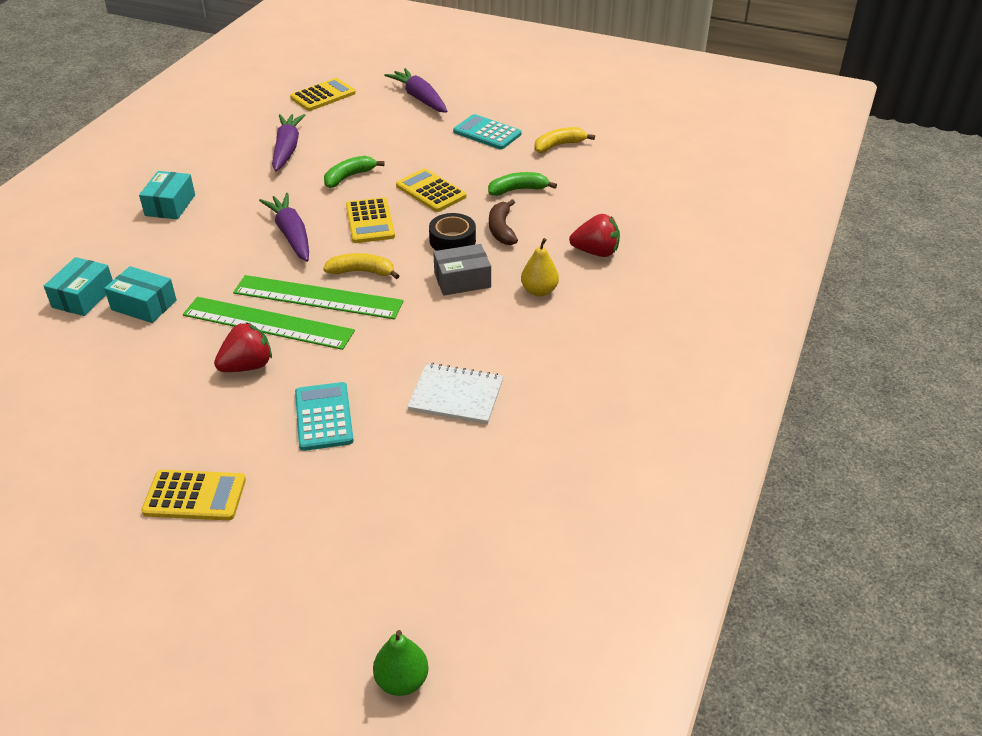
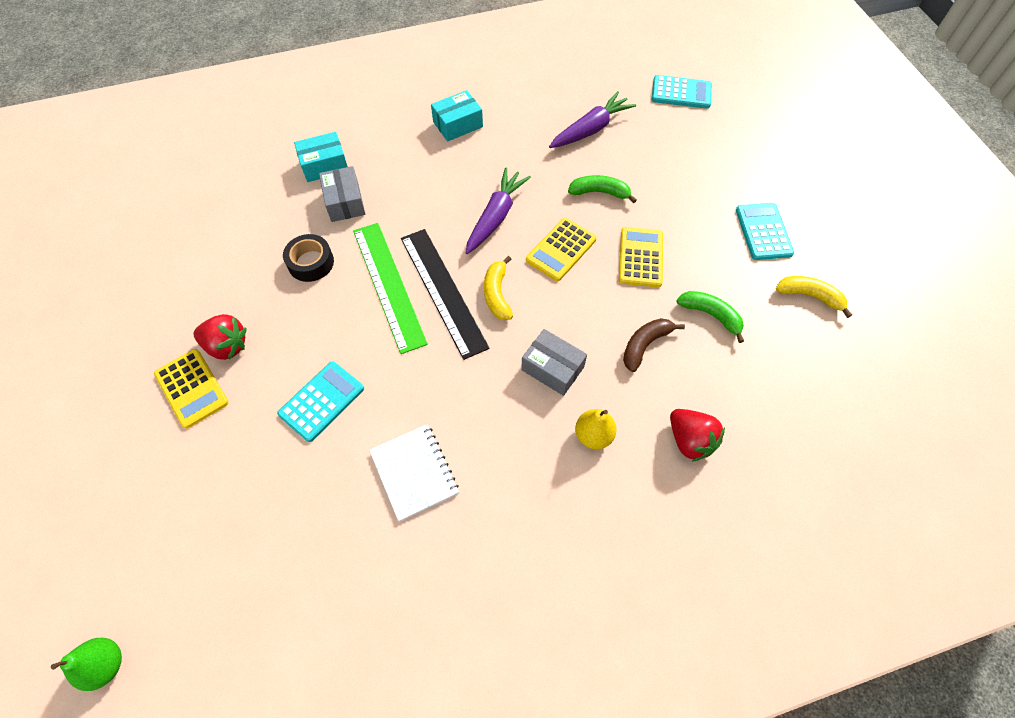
camera: 50 degrees right, 20 degrees up
(144, 305) = (345, 202): turquoise box -> grey box
(247, 366) = (335, 311): red strawberry -> red strawberry (227, 346)
(318, 297) = (443, 291): green ruler -> black ruler
(323, 95) = (681, 93): yellow calculator -> turquoise calculator
(362, 272) = (497, 294): yellow banana -> yellow banana turned 150 degrees counterclockwise
(419, 98) = (753, 150): purple carrot -> none
(452, 240) = (594, 322): black tape -> black tape (311, 263)

